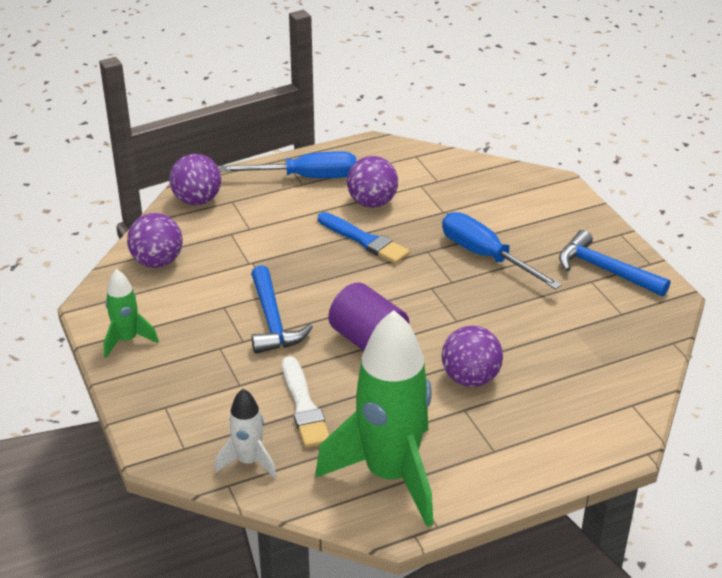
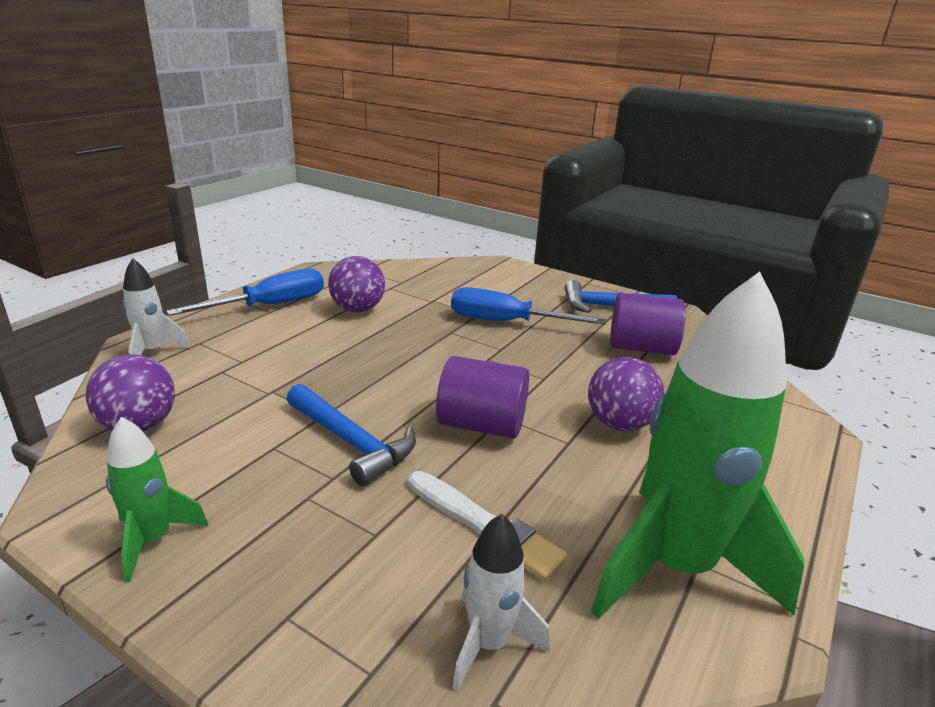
camera: 35 degrees left, 10 degrees down
(197, 200) = (153, 352): purple ball -> white rocket
(364, 240) = (380, 339): blue brush -> none
(577, 322) = (641, 348): none -> purple cylinder

